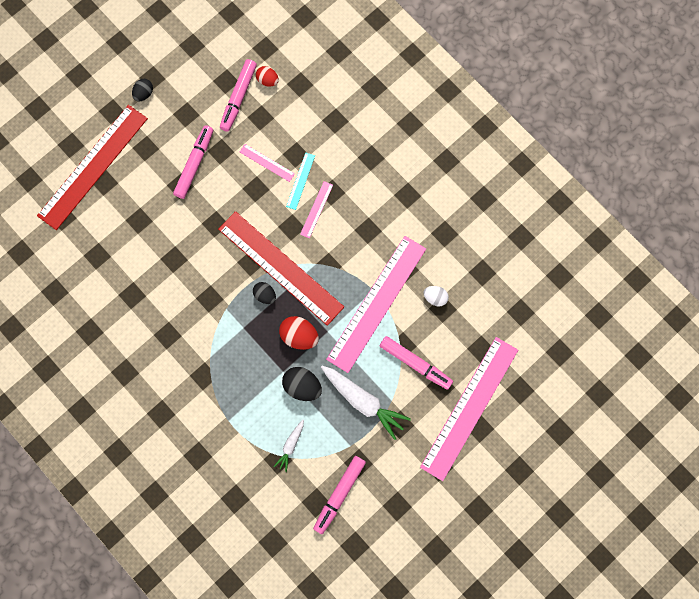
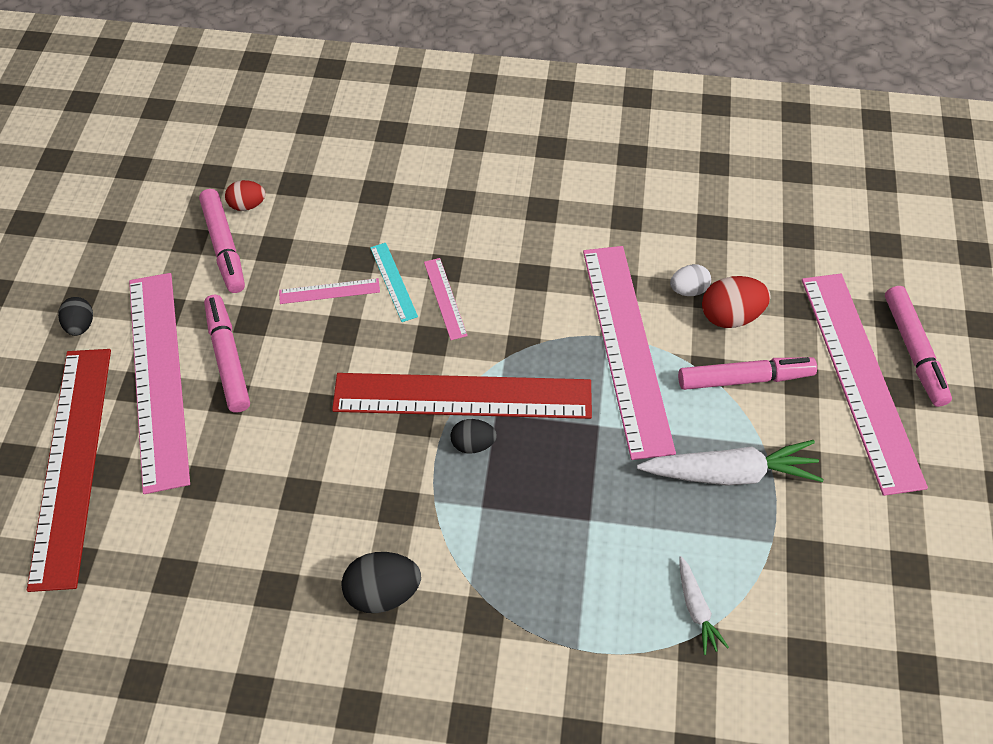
camera: 40 degrees left, 20 degrees down
(158, 150) = (159, 377): none -> pink ruler
(299, 336) = (567, 458): red egg -> red egg (730, 316)
(302, 386) = (634, 518): black egg -> black egg (383, 592)
(339, 494) = (825, 619): pink marker -> pink marker (913, 351)

